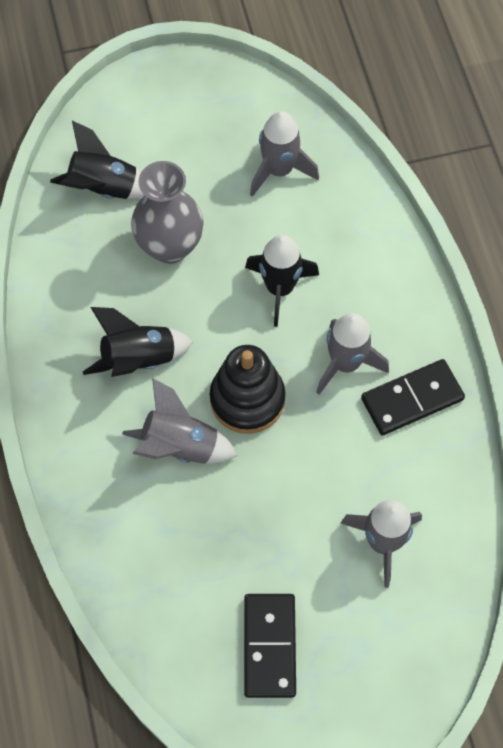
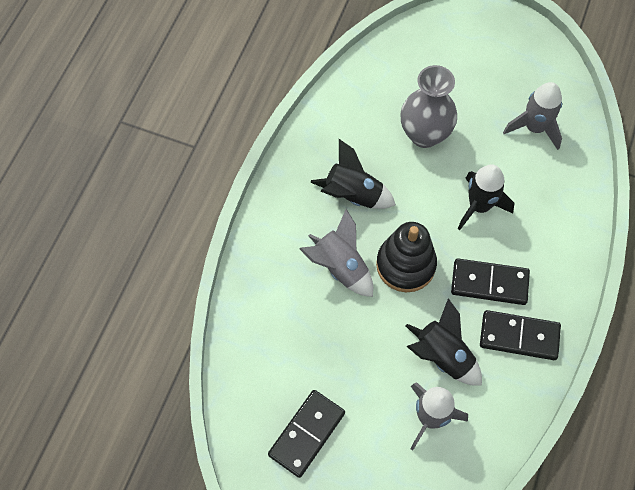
camera: 35 degrees right, 0 degrees up
(104, 188) = (407, 72): black rocket -> black rocket (443, 356)
(345, 363) = (489, 283): grey rocket -> black domino

